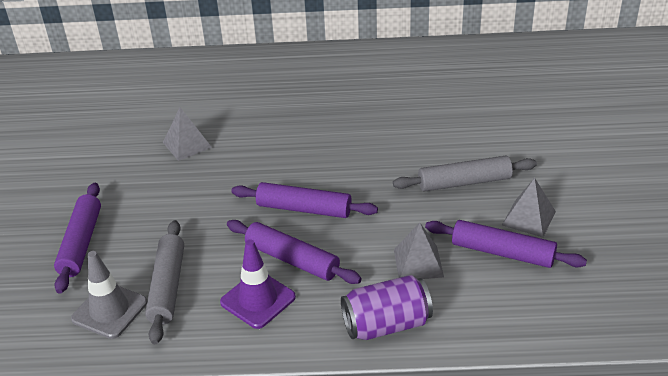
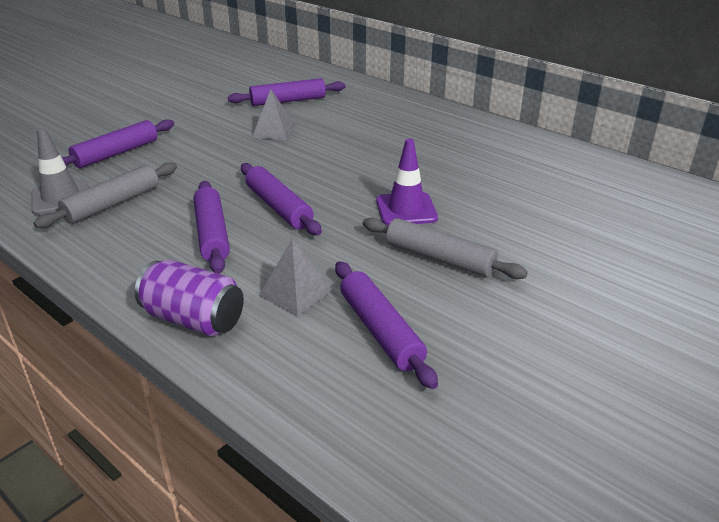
camera: 40 degrees right, 5 degrees down
(149, 108) = (288, 101): none -> purple rolling pin
(258, 300) = (145, 245): purple traffic cone -> purple traffic cone (406, 209)
(529, 218) = (454, 319): grey pyramid -> none

